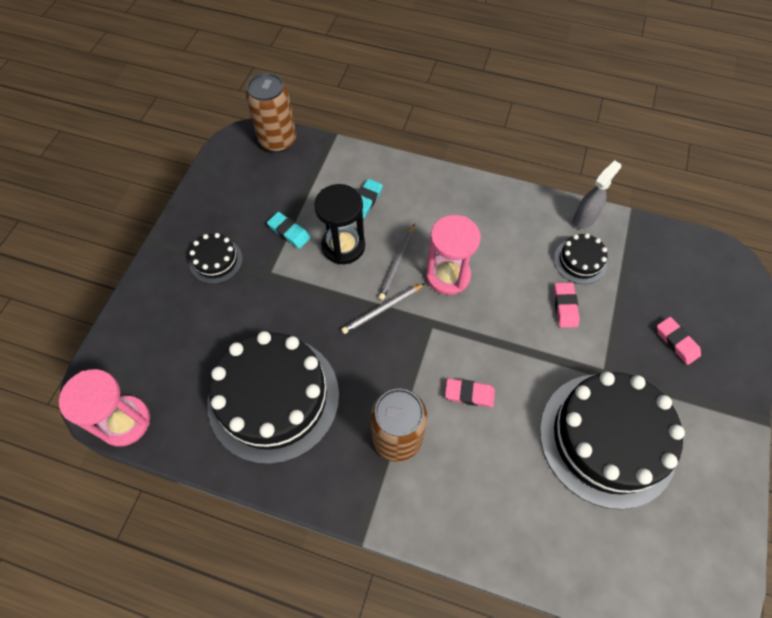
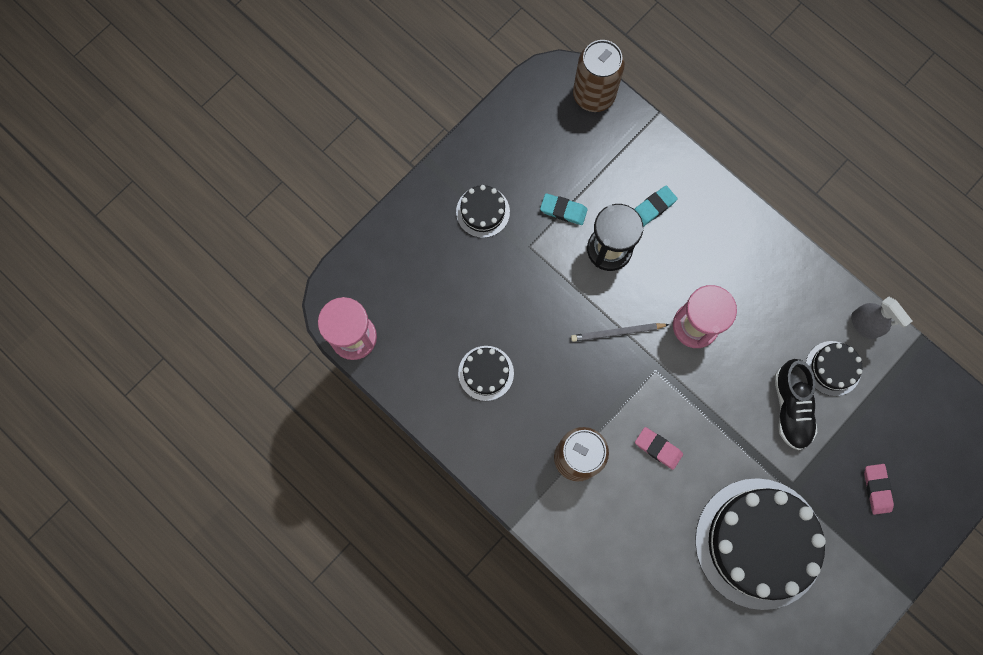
camera: 25 degrees right, 15 degrees up
(273, 398) = (486, 373): black cake -> black cake, size x0.45
(289, 232) = (563, 210): turquoise eraser -> turquoise eraser turned 45 degrees counterclockwise
(397, 263) = (653, 291): grey pencil -> none
(565, 307) = (791, 407): pink eraser -> black shoe
(584, 218) = (864, 325): grey spray bottle -> grey spray bottle turned 75 degrees clockwise

